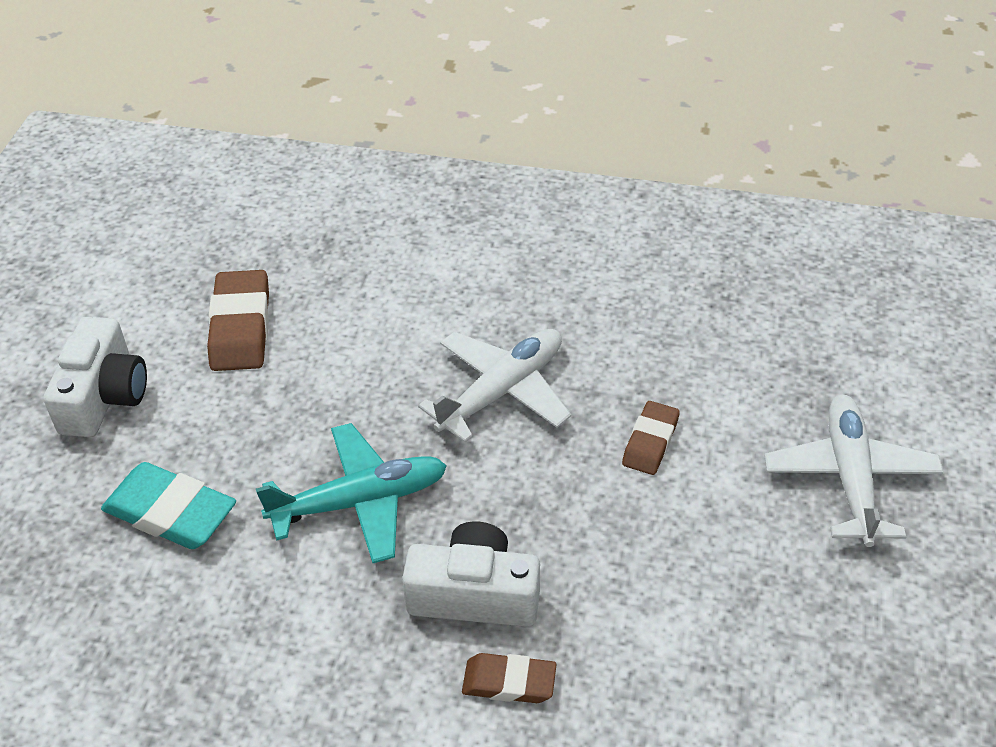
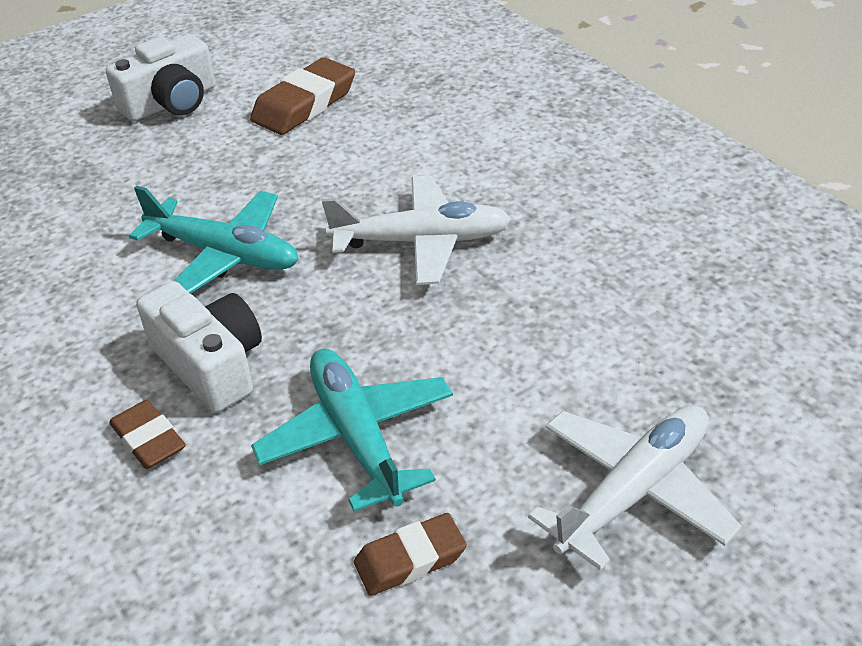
camera: 45 degrees right, 5 degrees down
(170, 512) = (111, 190): turquoise eraser -> none
(649, 568) = (357, 437): none -> turquoise plane
(650, 442) = (488, 347): brown eraser -> brown eraser (410, 559)

